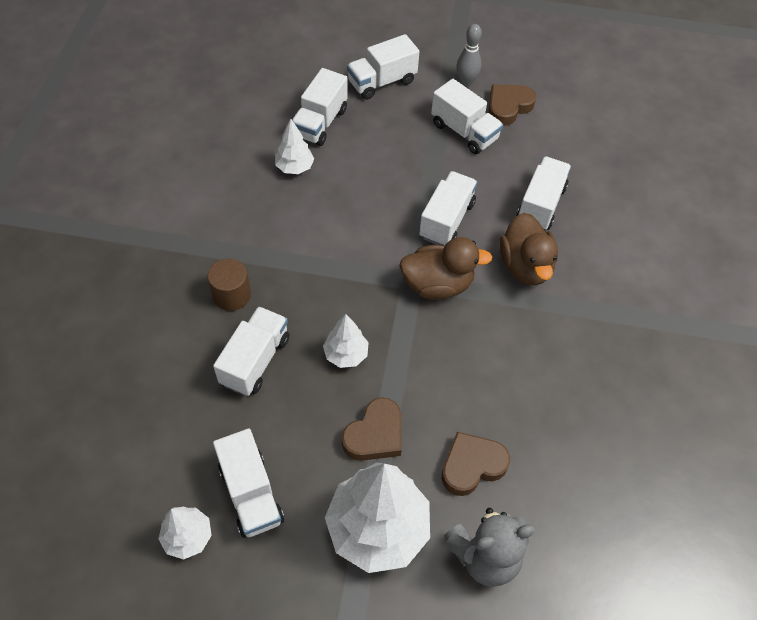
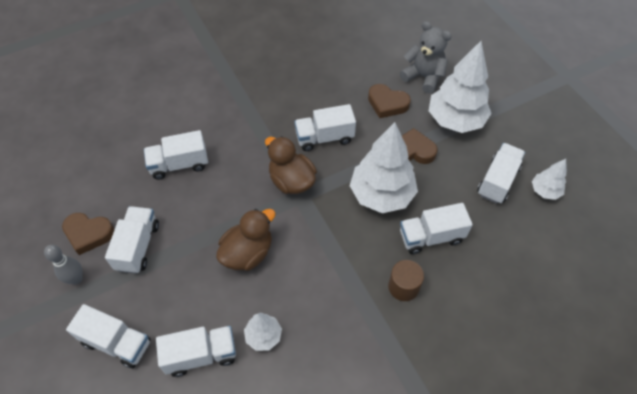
camera: 125 degrees left, 0 degrees up
(346, 354) = (381, 195): white tree -> white tree, size x2.02
(446, 220) = (235, 207): white truck -> white truck (324, 138)
(525, 266) = (238, 147): brown duck -> brown duck (248, 253)

